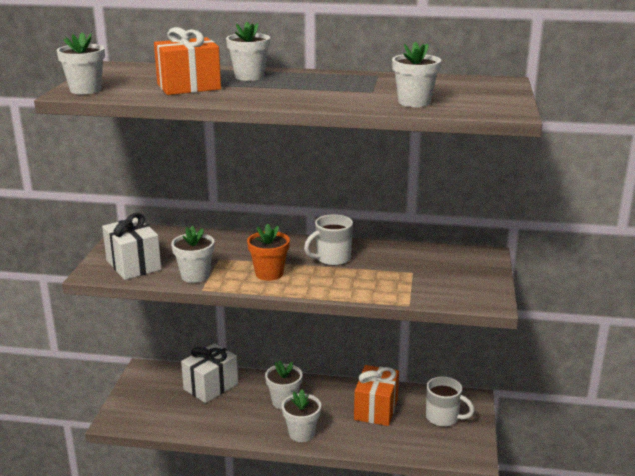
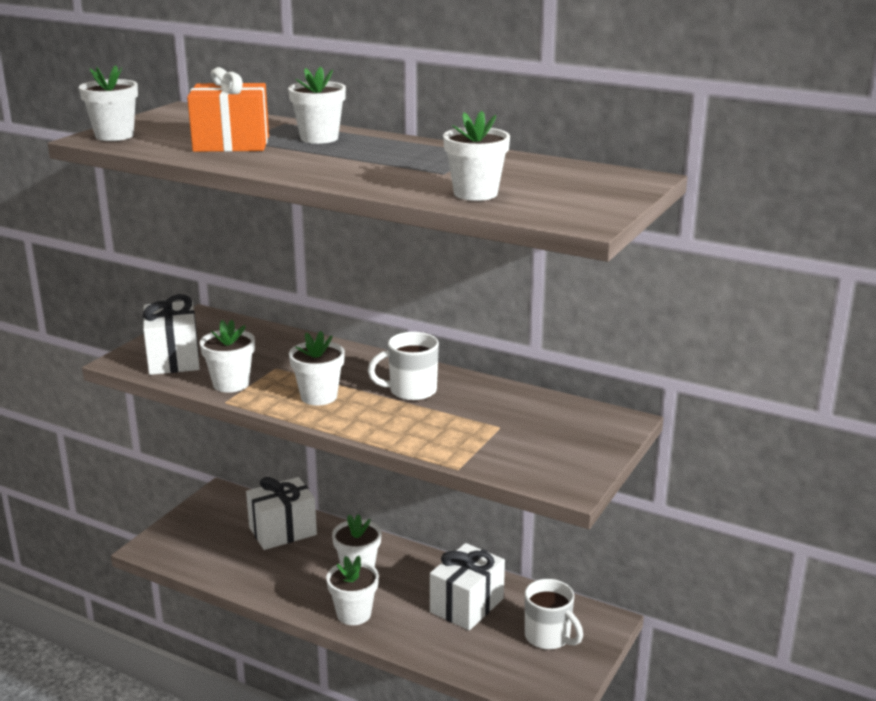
camera: 20 degrees right, 0 degrees up
(269, 274) = (319, 396): orange flower pot -> white flower pot
(376, 409) = (467, 605): orange gift -> white gift

